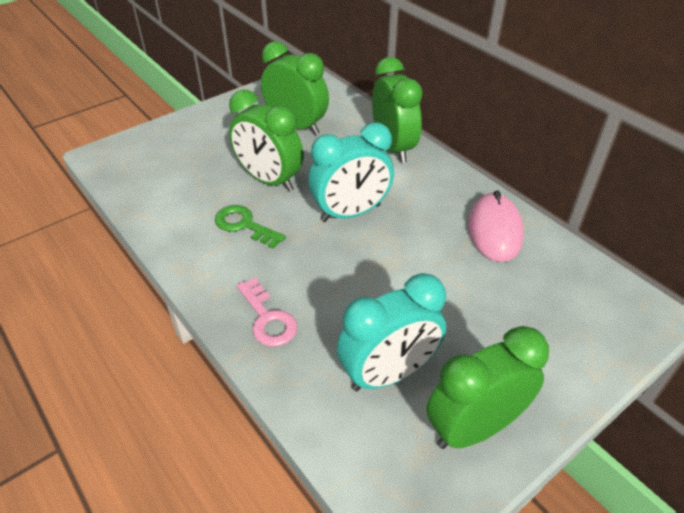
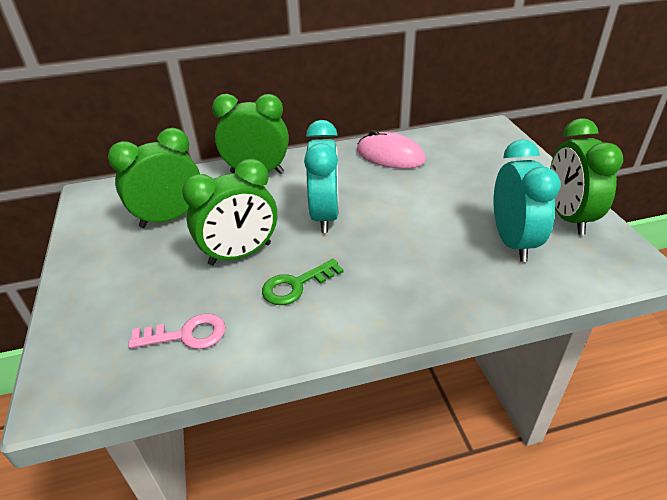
camera: 65 degrees left, 5 degrees down
(268, 318) = (430, 295): pink key -> pink key (187, 335)

